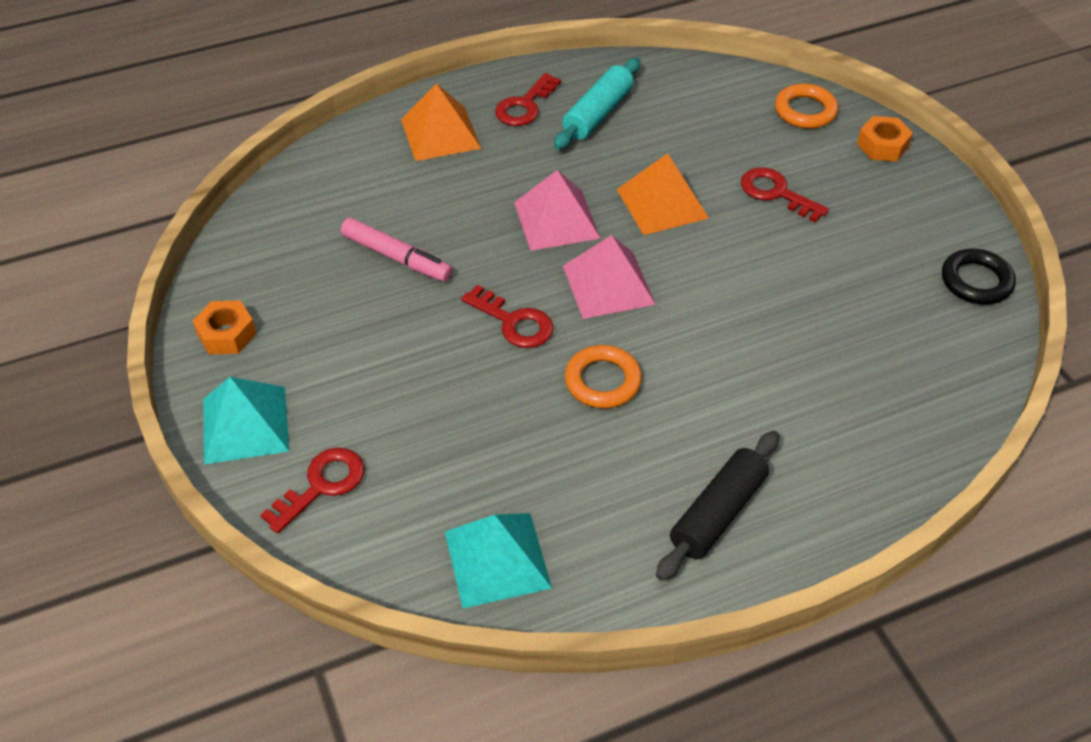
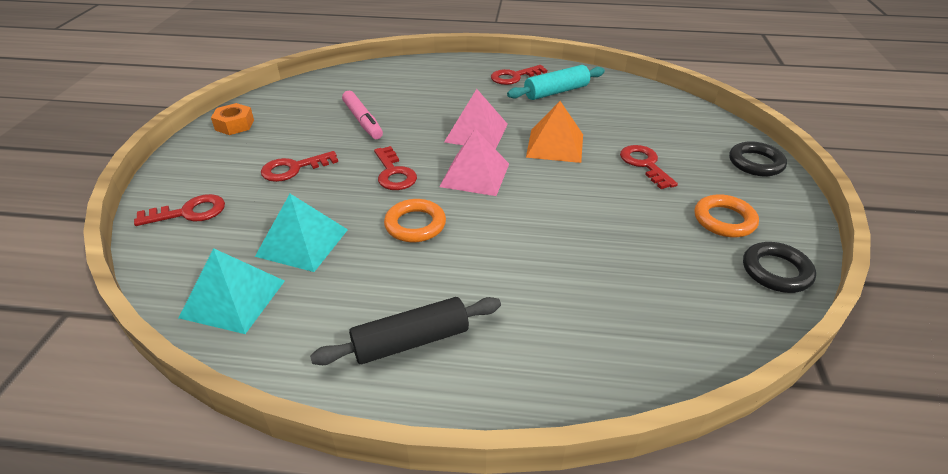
camera: 30 degrees right, 10 degrees down
(245, 424) = (190, 167): turquoise pyramid -> turquoise pyramid (302, 242)
(384, 368) = (293, 169): none -> red key
(440, 133) = (451, 76): orange pyramid -> none
(805, 111) = (707, 128): orange ring -> orange ring (724, 220)
(882, 146) = (755, 163): orange nut -> black ring

